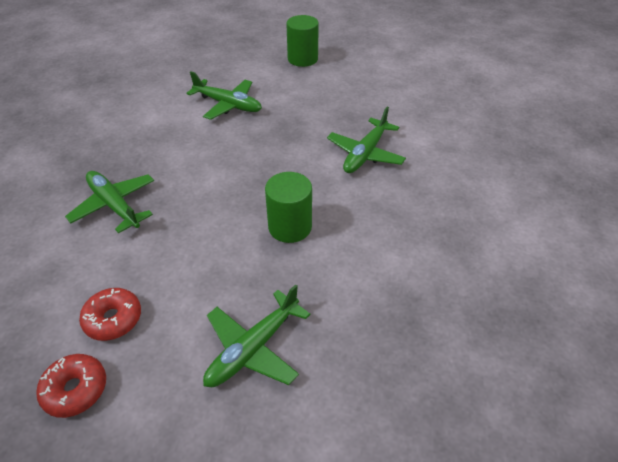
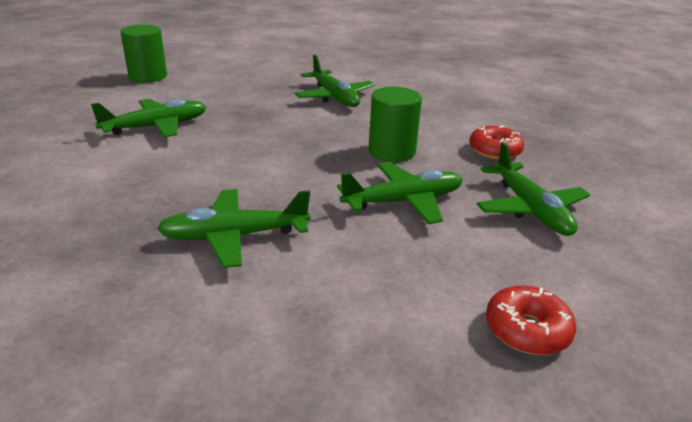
camera: 60 degrees left, 15 degrees down
(113, 319) = (435, 279): red donut -> red donut (494, 151)
(210, 264) = (403, 201): none -> green plane

